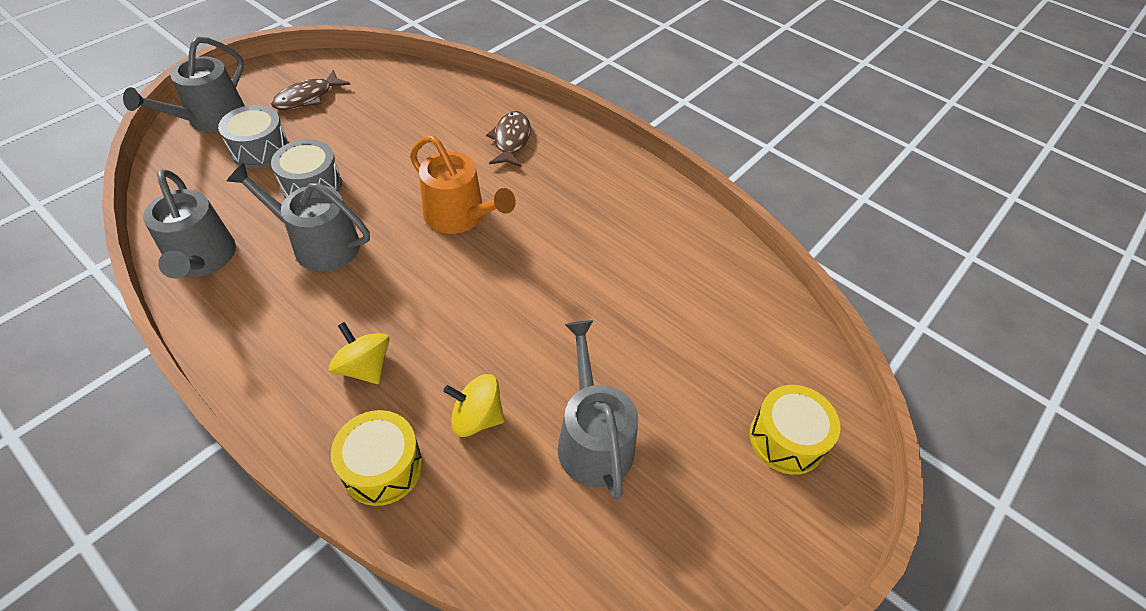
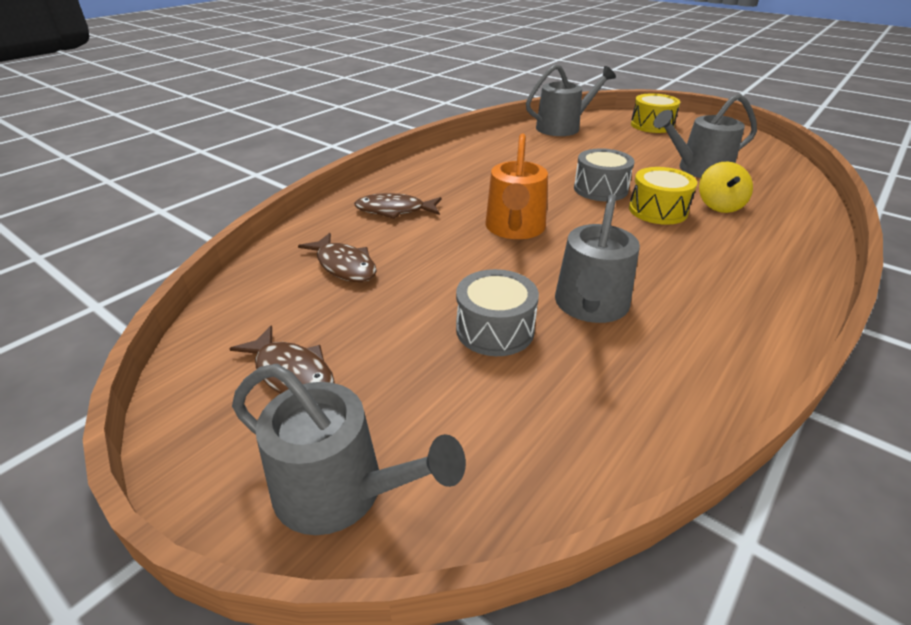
camera: 90 degrees left, 15 degrees down
(202, 259) = (664, 398): grey watering can -> grey watering can (563, 127)
(260, 150) = (427, 397): grey drum -> grey drum (600, 189)
(364, 367) = (718, 255): yellow spinning top -> none
(382, 467) = (794, 236): yellow drum -> yellow drum (658, 210)
(423, 113) = (344, 265): none -> brown fish
(459, 216) = (515, 228): orange watering can -> orange watering can turned 150 degrees clockwise

